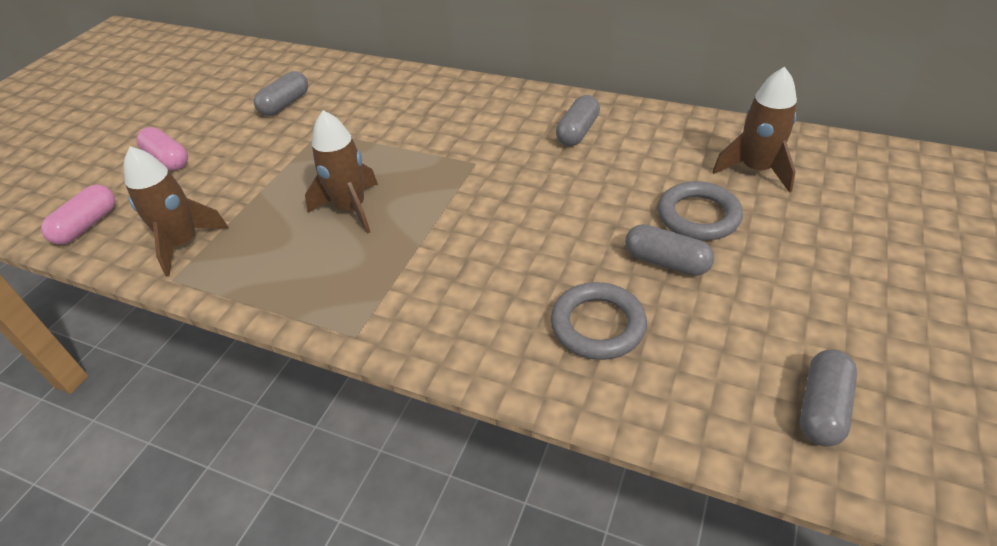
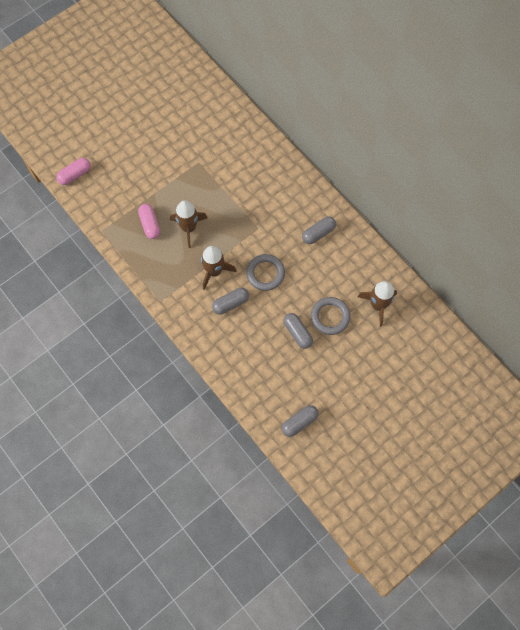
camera: 25 degrees right, 25 degrees up
(167, 160) = (121, 144): pink capsule -> pink capsule (150, 224)
(183, 243) = (112, 211): brown rocket -> brown rocket (214, 271)
(285, 104) = (191, 128): grey capsule -> grey capsule (230, 303)
(598, 325) = (250, 347): grey ring -> grey ring (265, 273)

